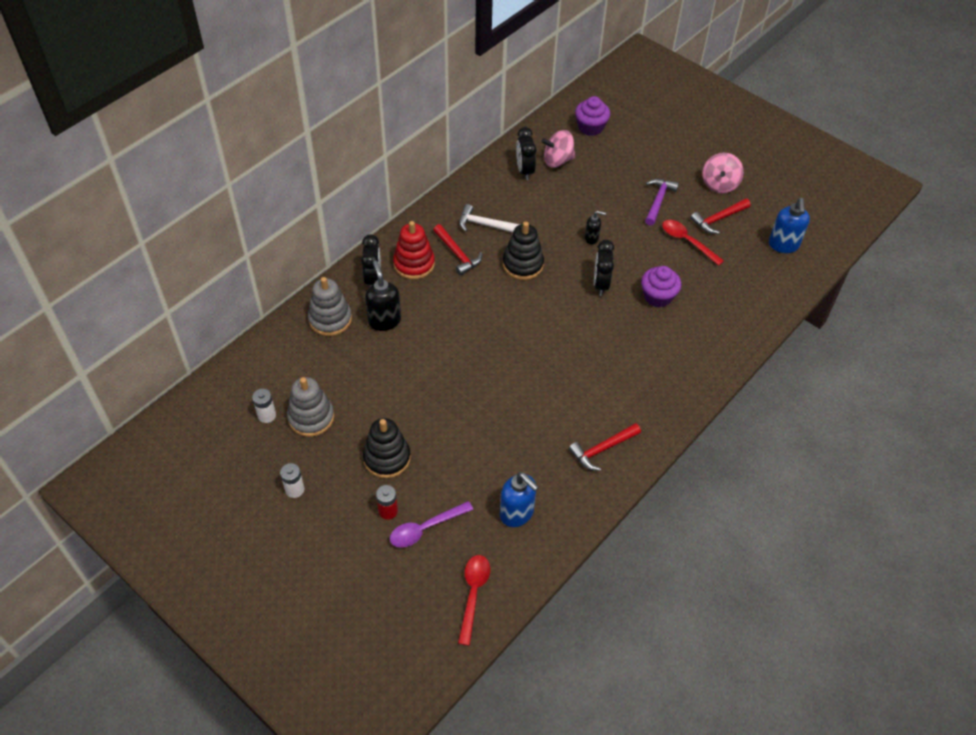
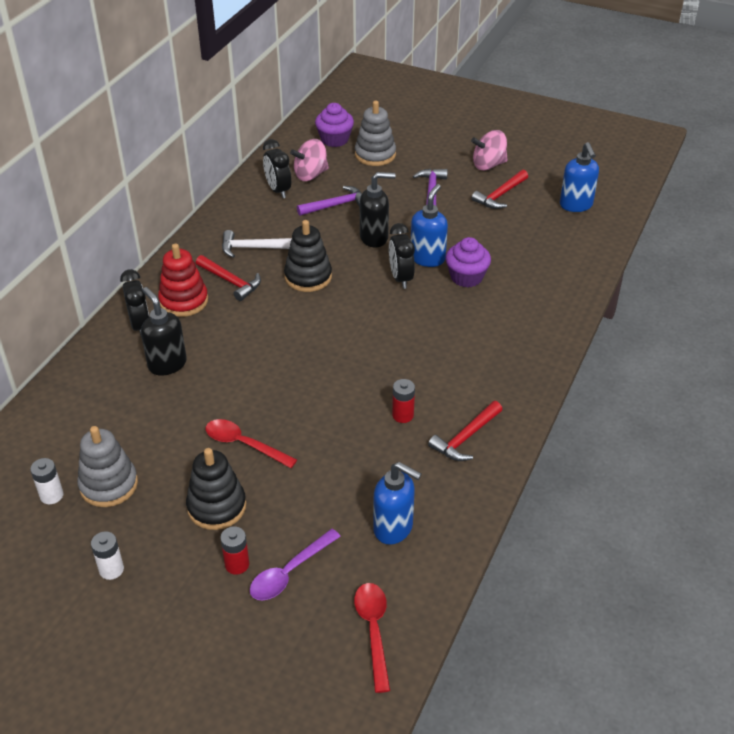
camera: 15 degrees left, 10 degrees down
(330, 319) = (101, 376): grey stacking toy -> grey stacking toy (375, 155)
(558, 415) = (403, 415): none -> red battery
(569, 197) = (335, 205): none -> purple hammer
(592, 238) = (374, 238): black soap dispenser -> black soap dispenser, size x1.75
(631, 269) = (427, 258): none -> blue soap dispenser
(687, 241) = (476, 221): red spoon -> red spoon (244, 444)
(719, 184) = (488, 165): pink spinning top -> pink spinning top turned 75 degrees clockwise

